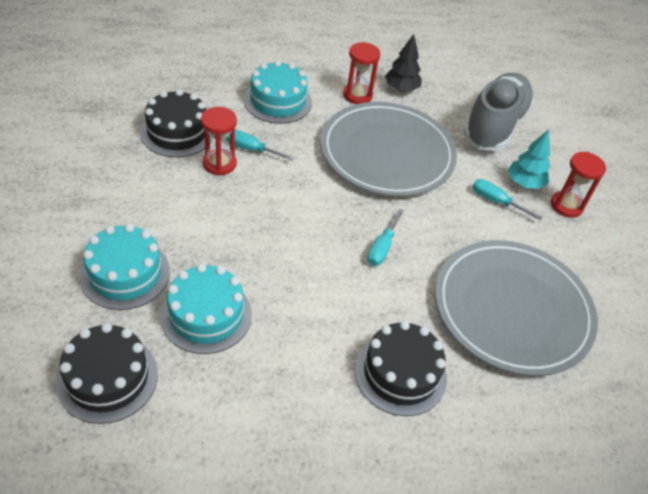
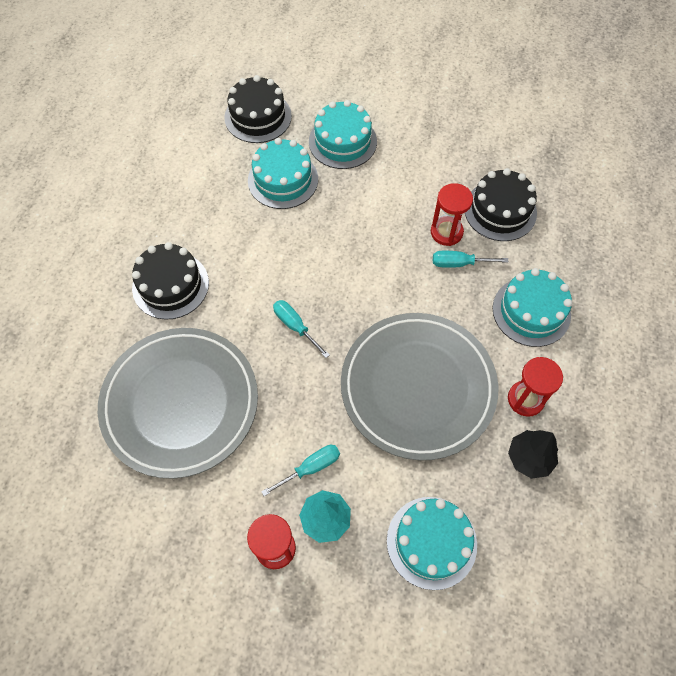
camera: 120 degrees right, 15 degrees up
(251, 149) = (459, 263): turquoise screwdriver -> turquoise screwdriver turned 135 degrees counterclockwise
(494, 126) = (431, 542): grey shoe -> turquoise cake

